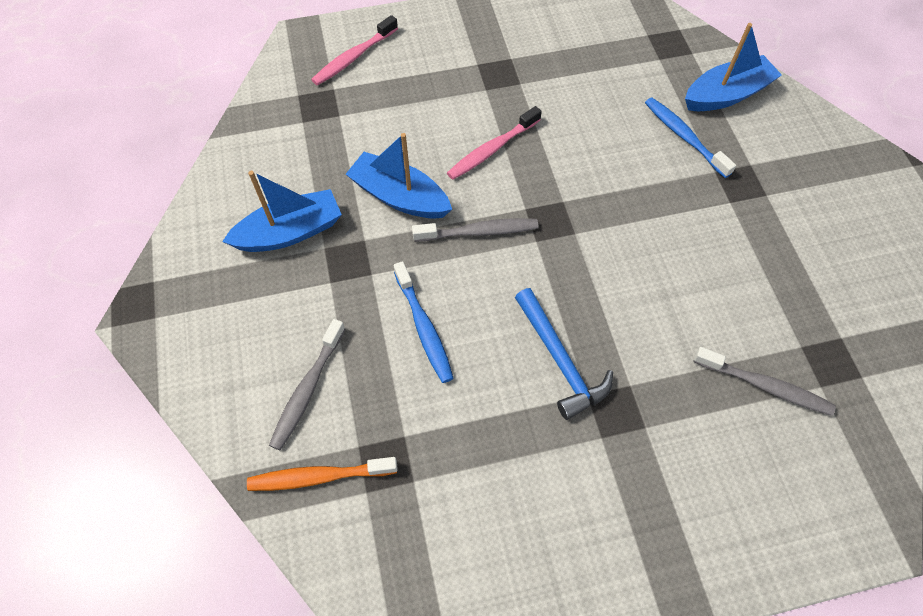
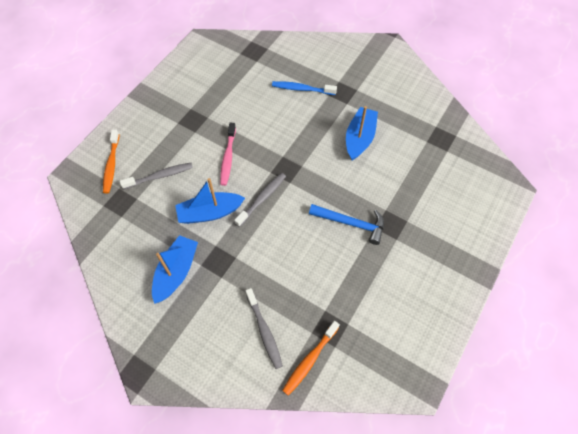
camera: 45 degrees left, 0 degrees up
(353, 57) = (111, 165): pink toothbrush -> orange toothbrush
(424, 328) = (284, 259): blue toothbrush -> none
(726, 95) = (300, 58): blue boat -> blue boat (359, 138)
(765, 386) = (430, 167): grey toothbrush -> grey toothbrush (160, 176)

